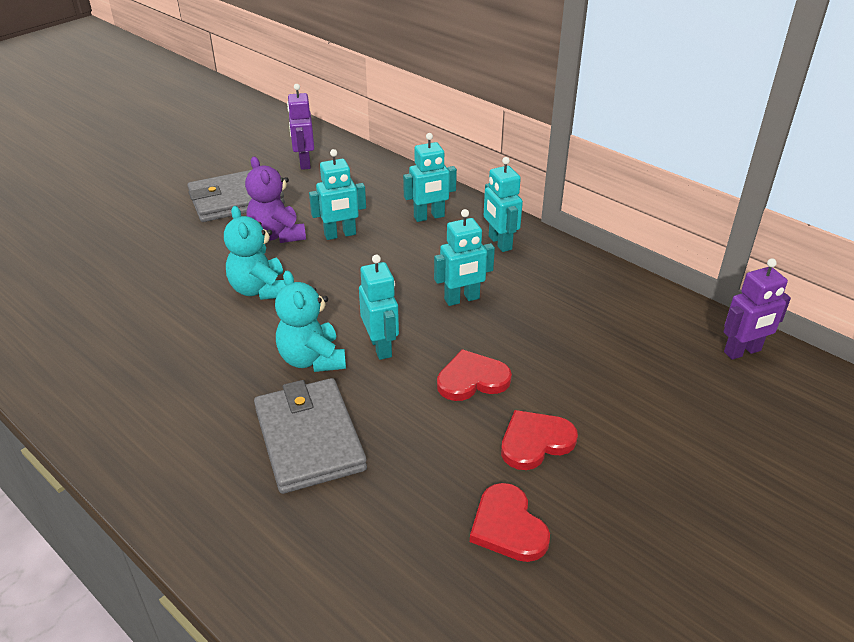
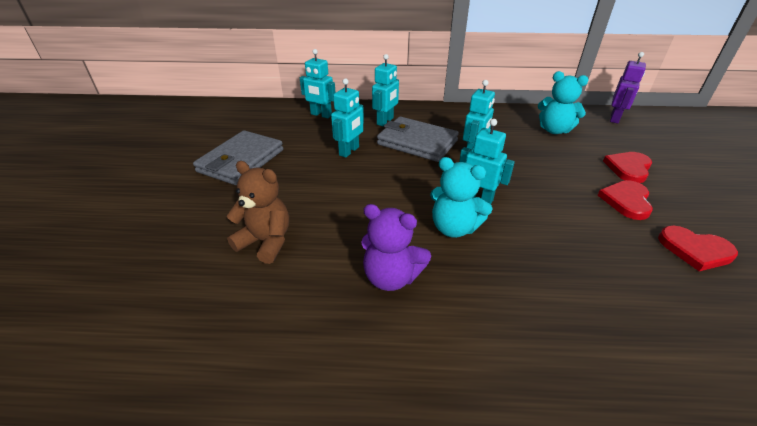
camera: 40 degrees left, 0 degrees up
(158, 284) = (266, 242): none -> brown teddy bear
(260, 290) = (350, 206): turquoise teddy bear -> turquoise teddy bear (554, 130)
(277, 235) = (308, 169): purple teddy bear -> purple teddy bear (391, 277)
(304, 163) = (258, 122): purple robot -> none
(309, 439) = (534, 275): grey wallet -> grey wallet (417, 142)
(472, 379) = (548, 188): red heart -> red heart (628, 168)
(499, 243) = (443, 119): turquoise robot -> turquoise robot (321, 115)

